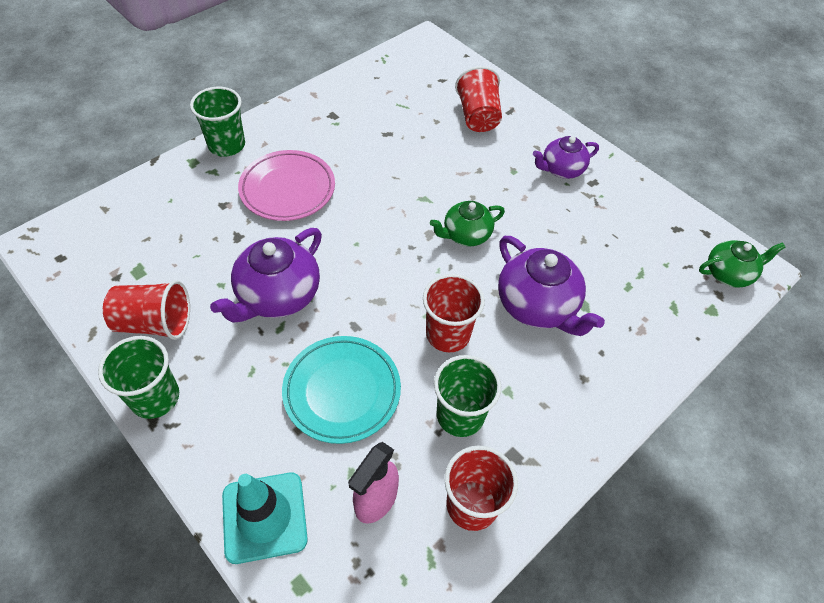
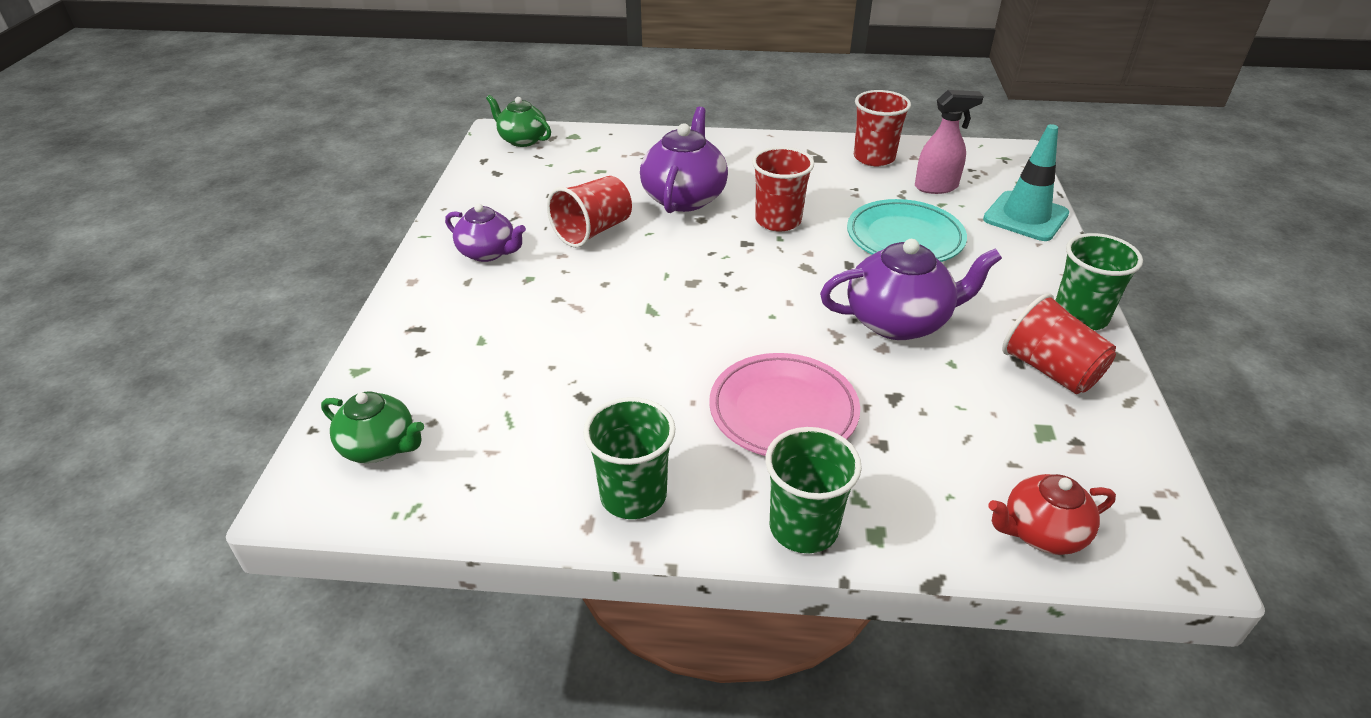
camera: 130 degrees left, 15 degrees down
(114, 210) = (1041, 532): none -> red teapot
(460, 415) = (829, 186): green cup -> green cup (633, 495)
(466, 235) = (662, 263): green teapot -> green teapot (380, 447)
(478, 116) = (458, 346): red cup -> red cup (593, 231)

